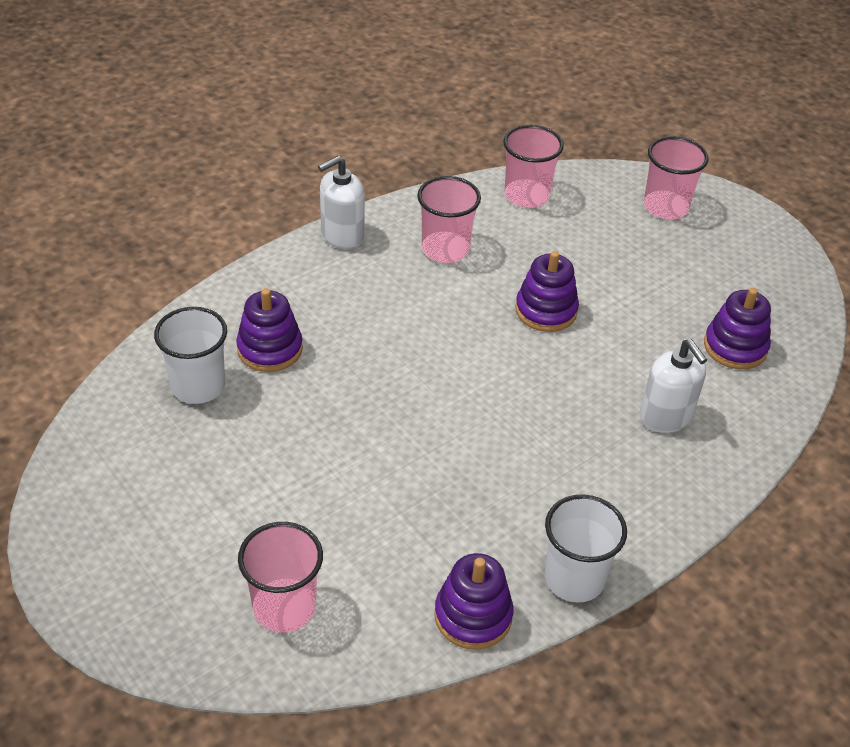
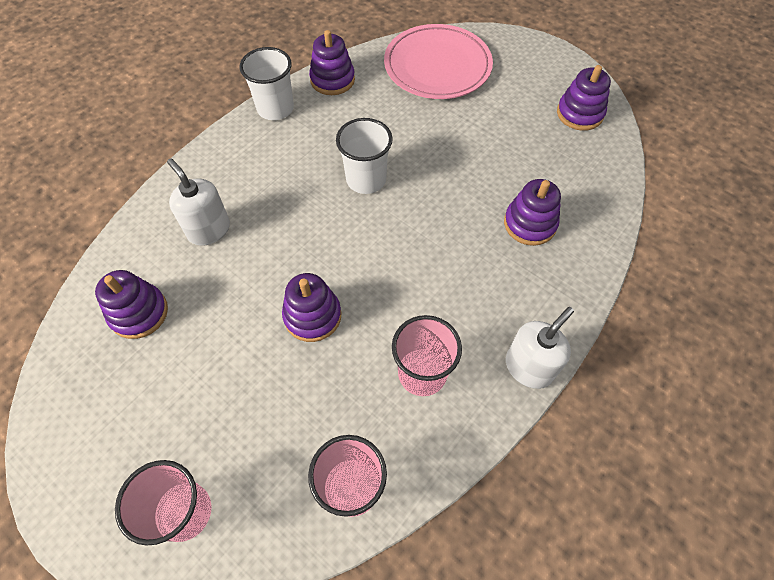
camera: 170 degrees right, 15 degrees up
(109, 473) = (579, 114): none -> purple stacking toy
(198, 386) = (563, 182): white cup -> white cup (366, 179)
(284, 607) = (437, 66): pink cup -> pink plate

